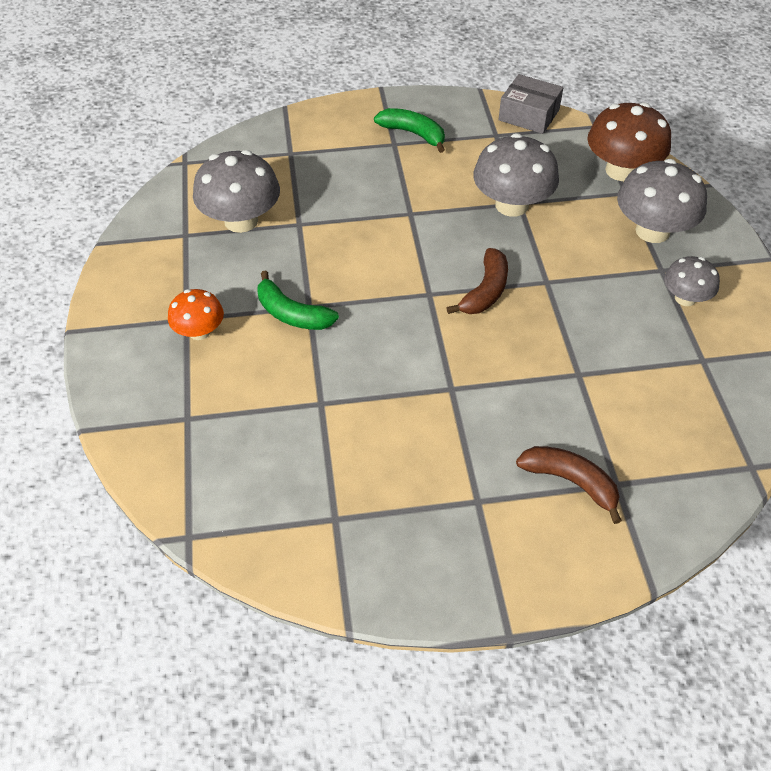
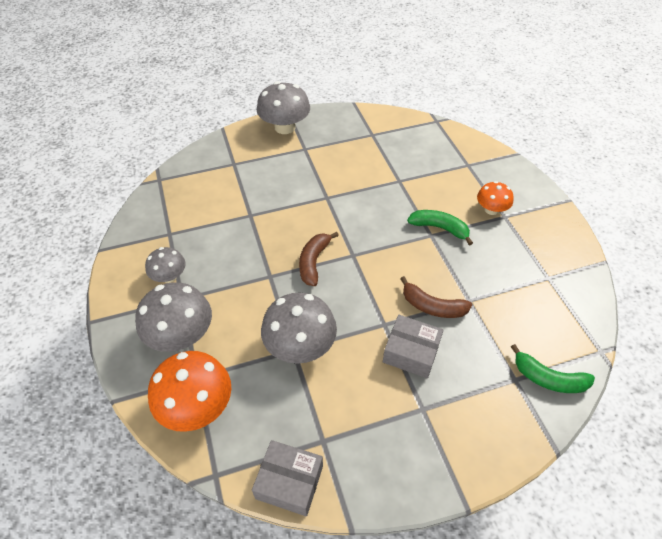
camera: 170 degrees right, 0 degrees up
(241, 221) = (515, 296): grey mushroom -> grey mushroom (285, 127)
(388, 185) = (411, 352): none -> grey box
(413, 134) = (407, 427): green banana -> green banana (548, 379)
(571, 482) = (257, 161): brown banana -> brown banana (432, 306)
(621, 170) = (197, 406): brown mushroom -> orange mushroom

